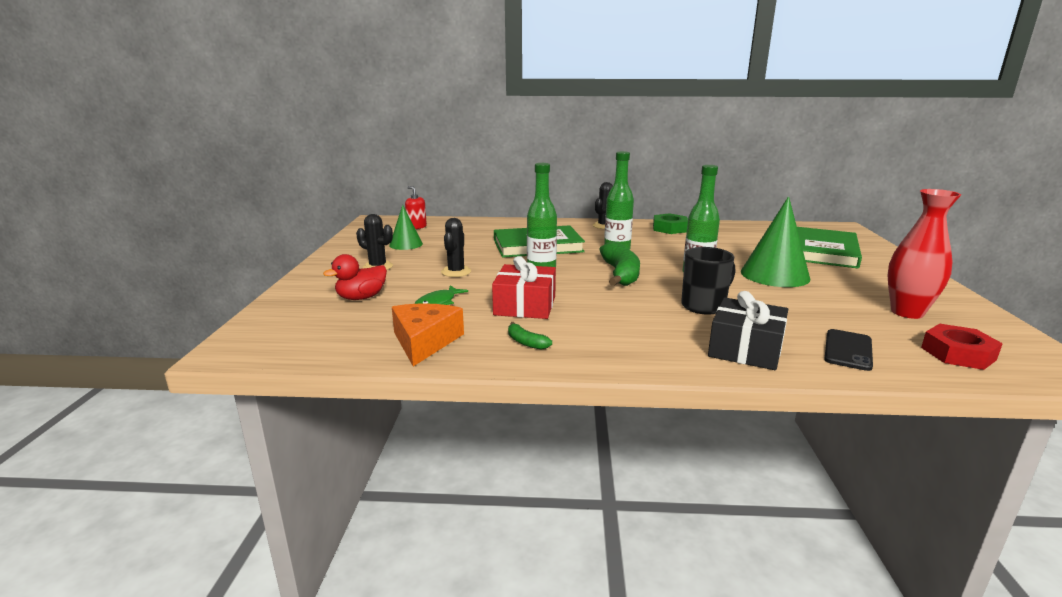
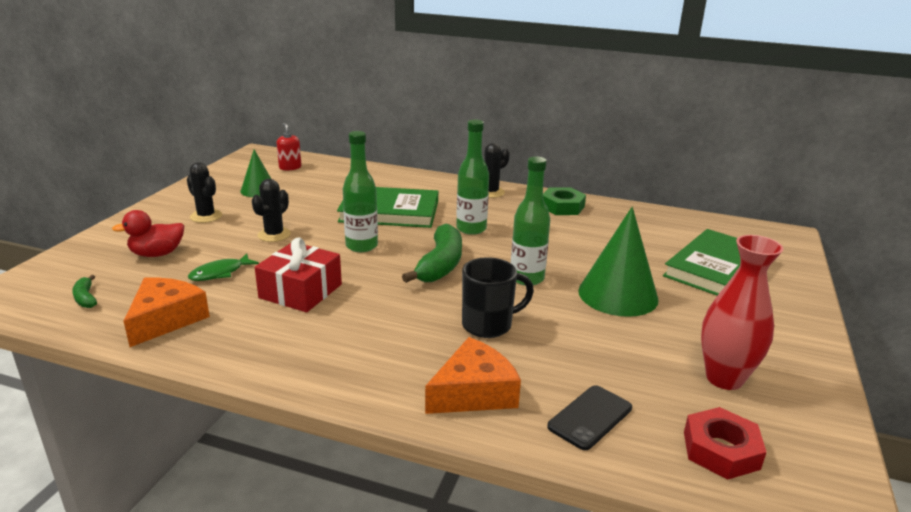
camera: 15 degrees right, 5 degrees up
(526, 342) = (258, 338): green banana -> green banana (86, 298)
(745, 349) = (473, 392): black gift -> orange cheese

